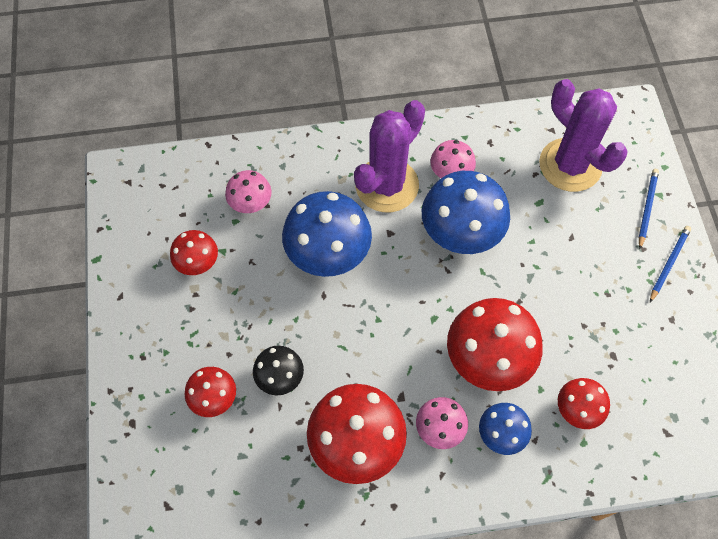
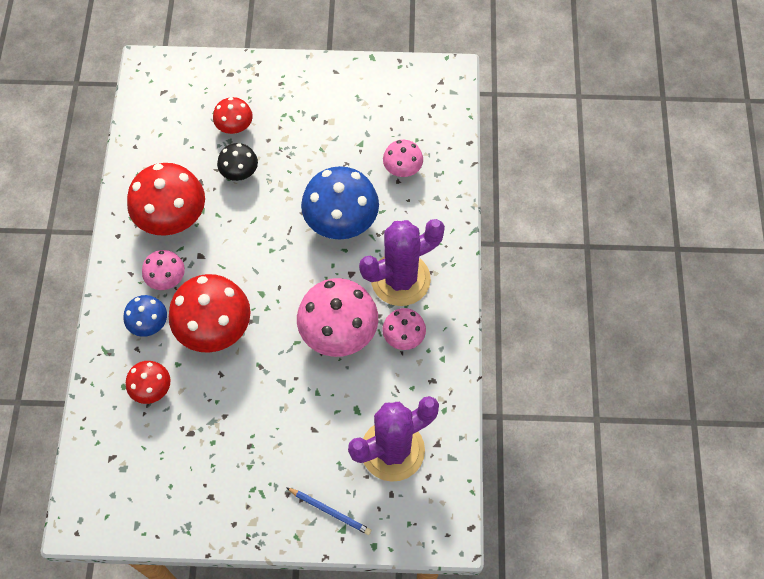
camera: 100 degrees right, 0 degrees up
(197, 262) = (353, 125): red mushroom -> none
(387, 185) = (400, 279): purple cactus -> purple cactus turned 75 degrees counterclockwise
(461, 232) = (338, 332): blue mushroom -> pink mushroom
(668, 263) = (266, 513): blue pencil -> none

